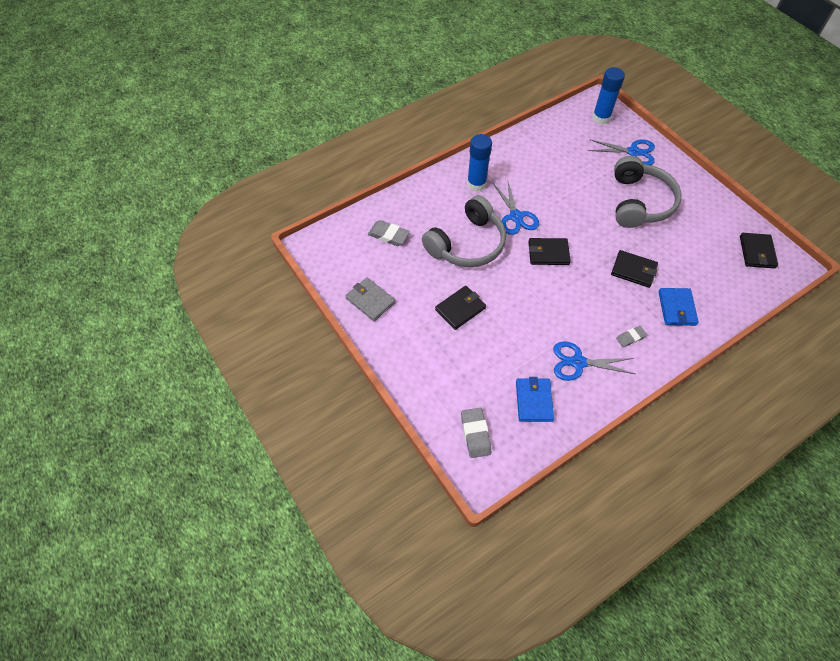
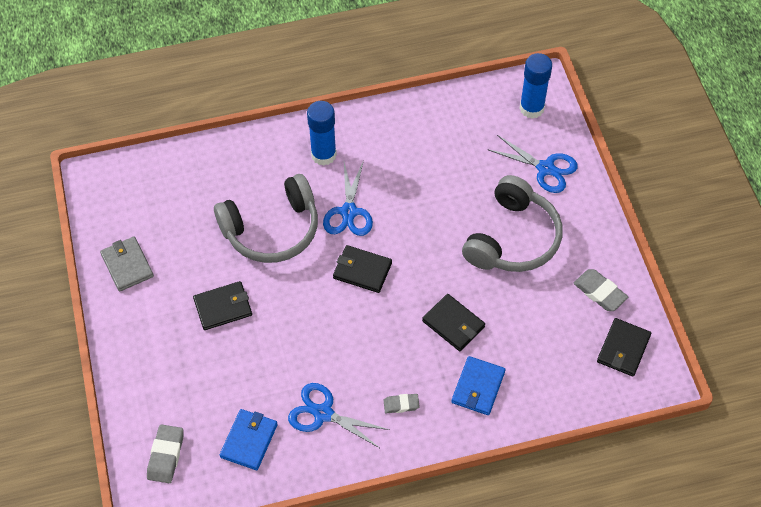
camera: 20 degrees right, 0 degrees up
(388, 235) = (186, 191): grey eraser -> grey eraser (599, 292)

